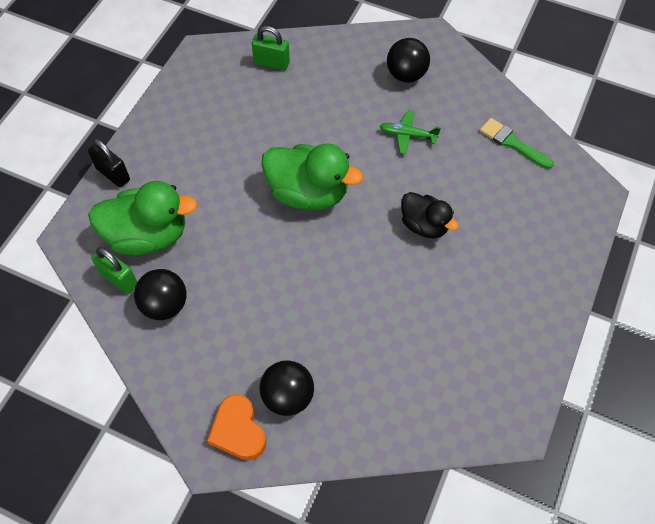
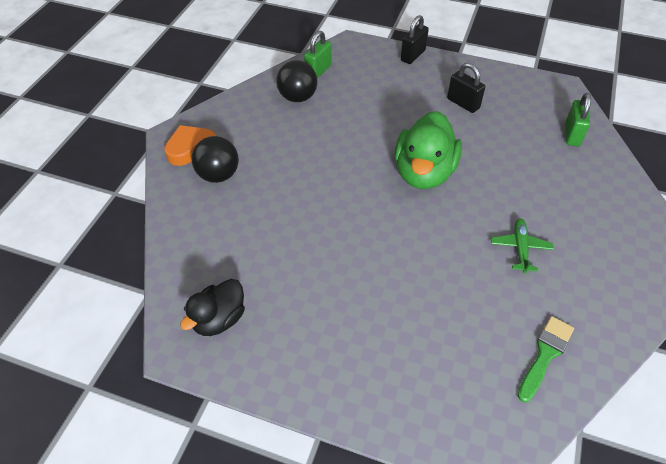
camera: 85 degrees right, 10 degrees down
(148, 235) = (359, 81): green duck -> none
(209, 141) = (463, 103): none -> black padlock
(406, 75) = (606, 244): black ball -> none
(424, 225) = (405, 266): black duck -> black duck (219, 319)

